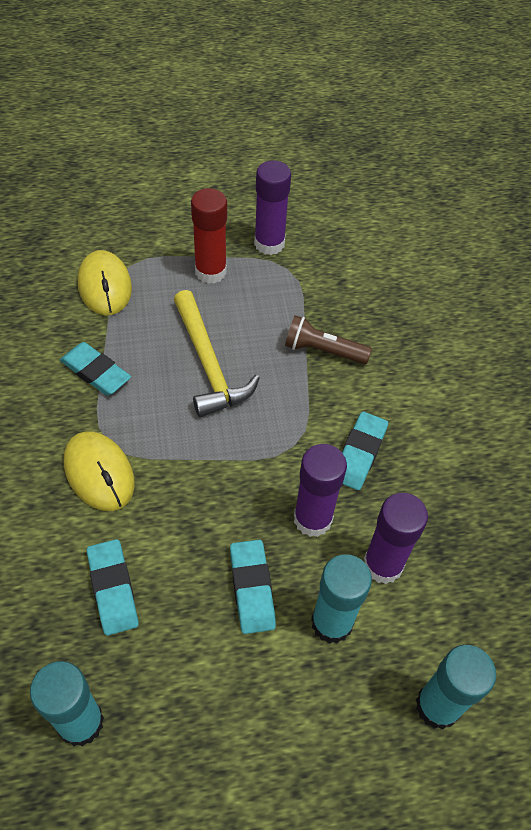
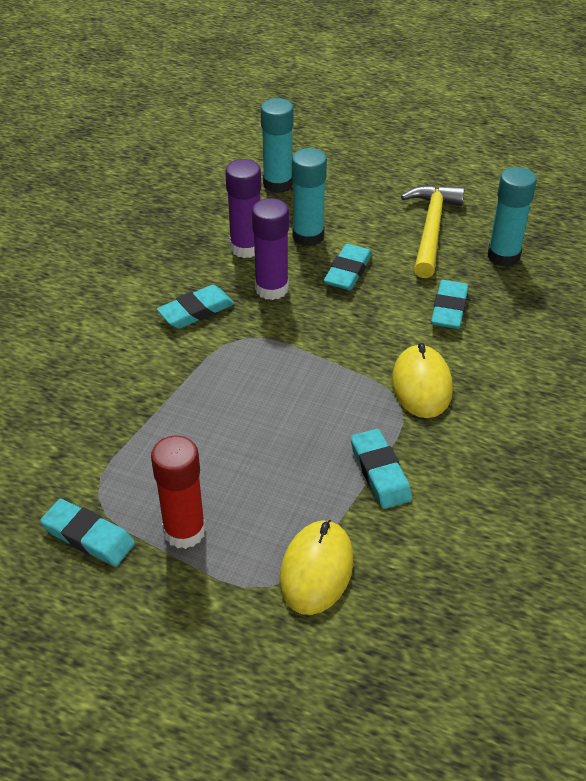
camera: 145 degrees left, 10 degrees down
(208, 364) = (264, 432): yellow hammer -> yellow hammer (431, 229)
(269, 244) = (88, 536): purple glue stick -> turquoise eraser
(323, 351) = (146, 397): brown flashlight -> none

